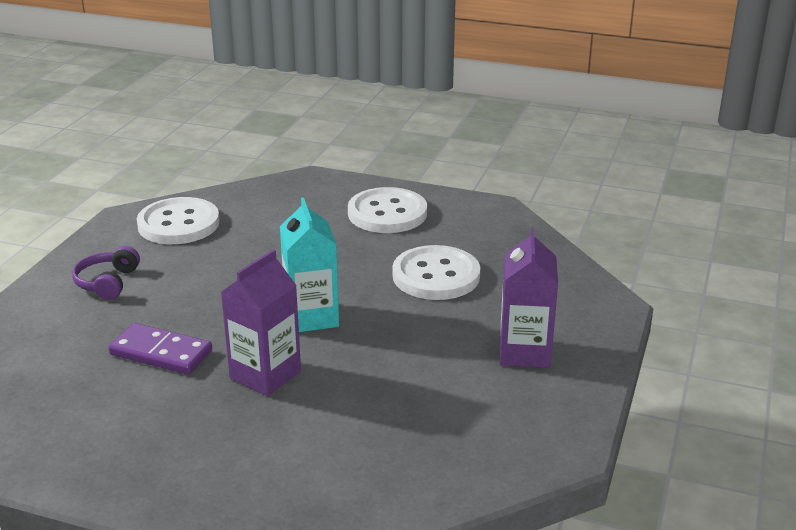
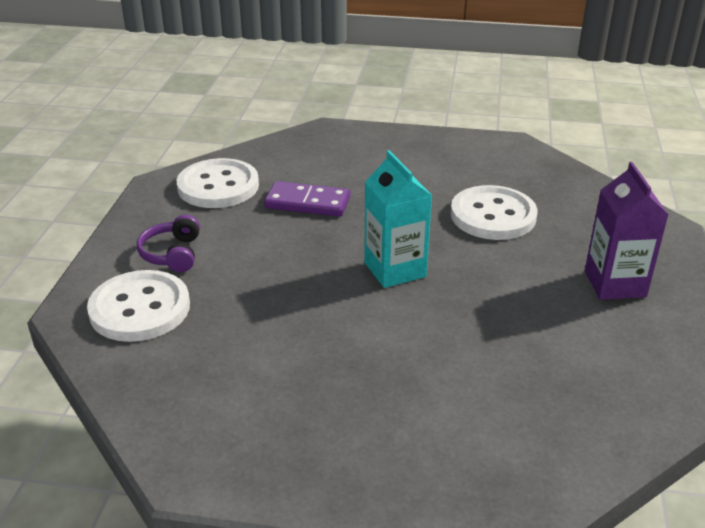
camera: 10 degrees left, 5 degrees up
(161, 353) = (261, 324): purple domino -> purple domino (307, 203)
(265, 375) = (378, 335): purple carton -> none
(387, 213) = (416, 158): white button -> white button (140, 309)

